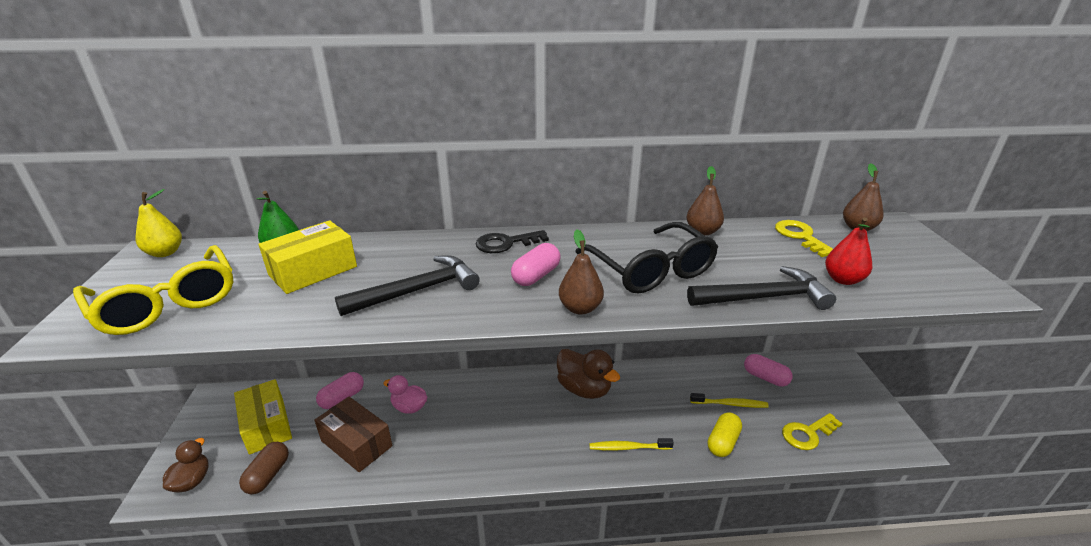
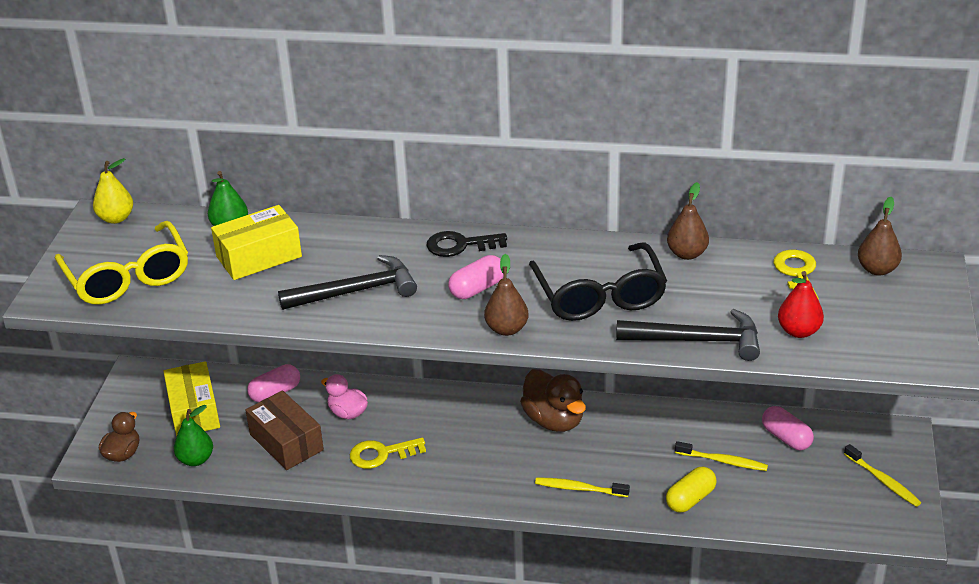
camera: 15 degrees right, 5 degrees up
(268, 475) = (196, 459): brown capsule -> green pear
(807, 433) = (797, 505): yellow key -> yellow key (381, 454)
(856, 402) = (883, 481): none -> yellow toothbrush

